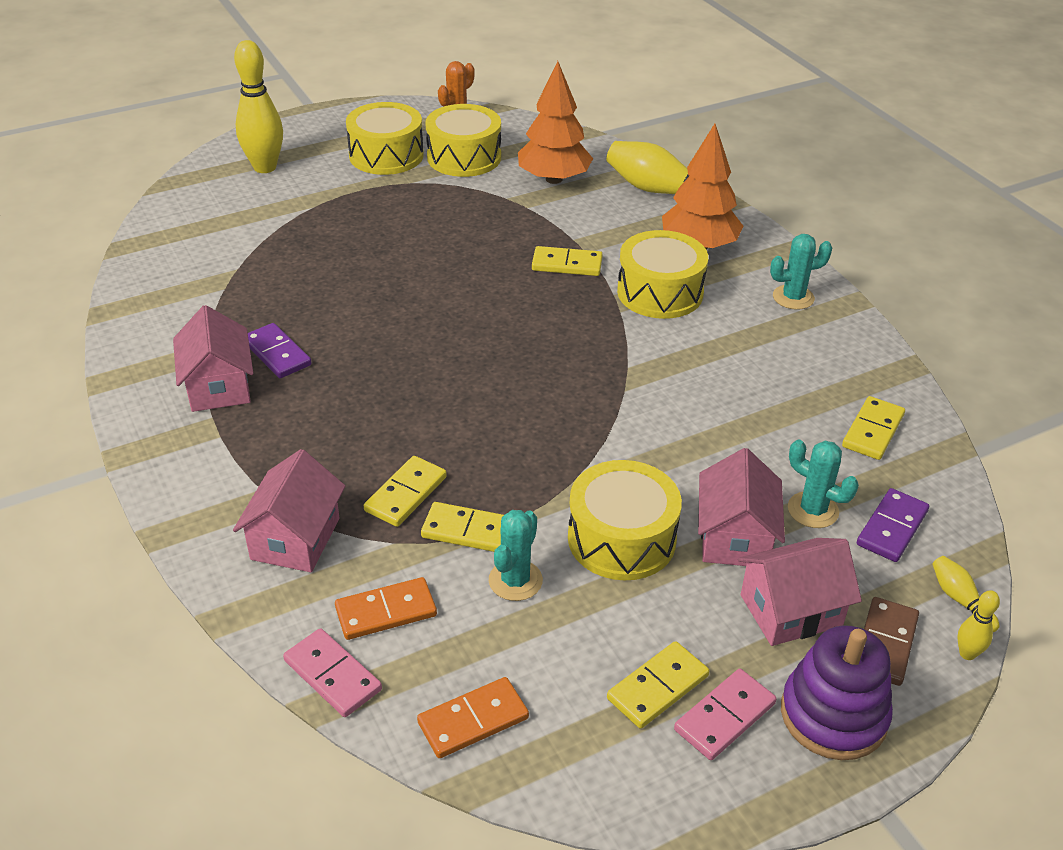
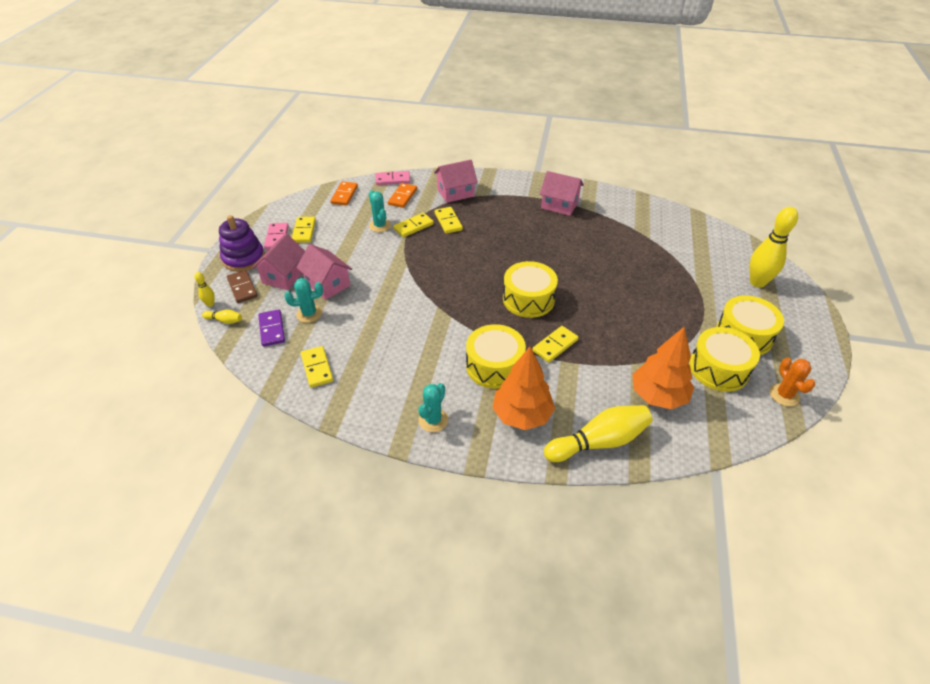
camera: 130 degrees right, 5 degrees up
(277, 353) = (568, 225): purple domino -> none
(295, 539) = (455, 193): pink house -> pink house turned 75 degrees counterclockwise
(621, 539) = (364, 257): yellow drum -> yellow drum (528, 299)

